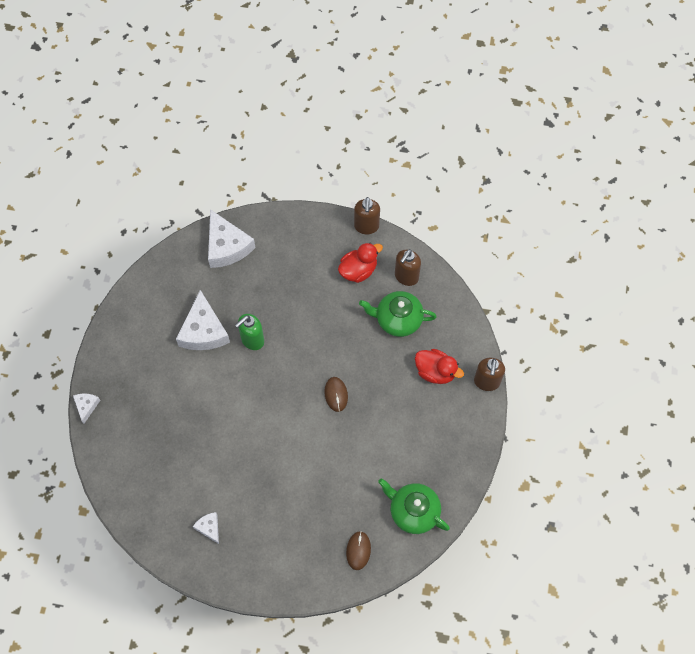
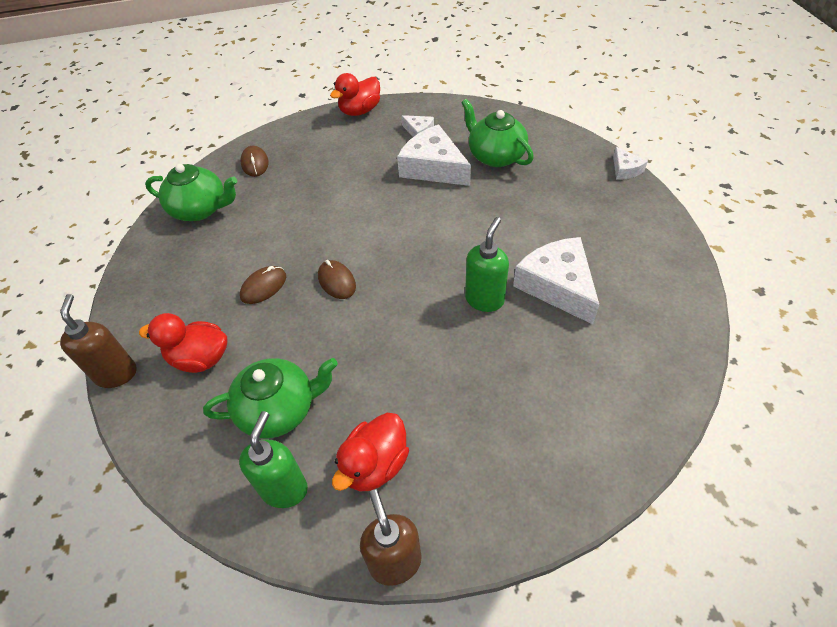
camera: 160 degrees right, 15 degrees down
(167, 466) = (495, 156): none -> green teapot
(227, 246) = (617, 413): white cheese -> white cheese (433, 167)
(245, 584) = (360, 111): none -> red duck
(384, 411) = (263, 287): none -> brown mouse
(406, 277) = (284, 489): brown soap dispenser -> green soap dispenser

